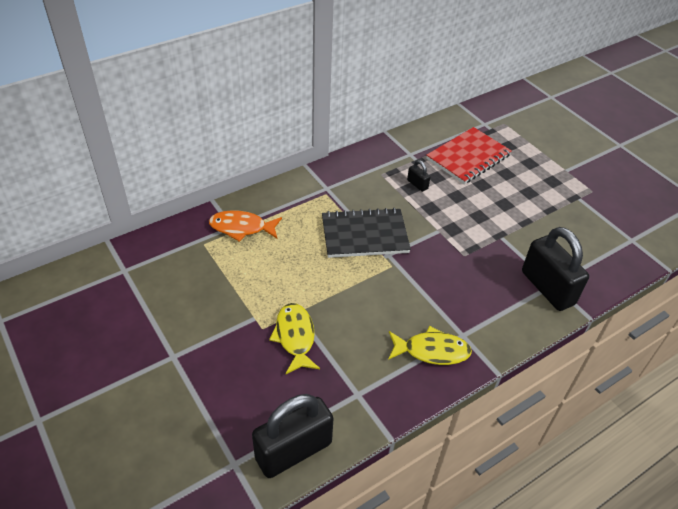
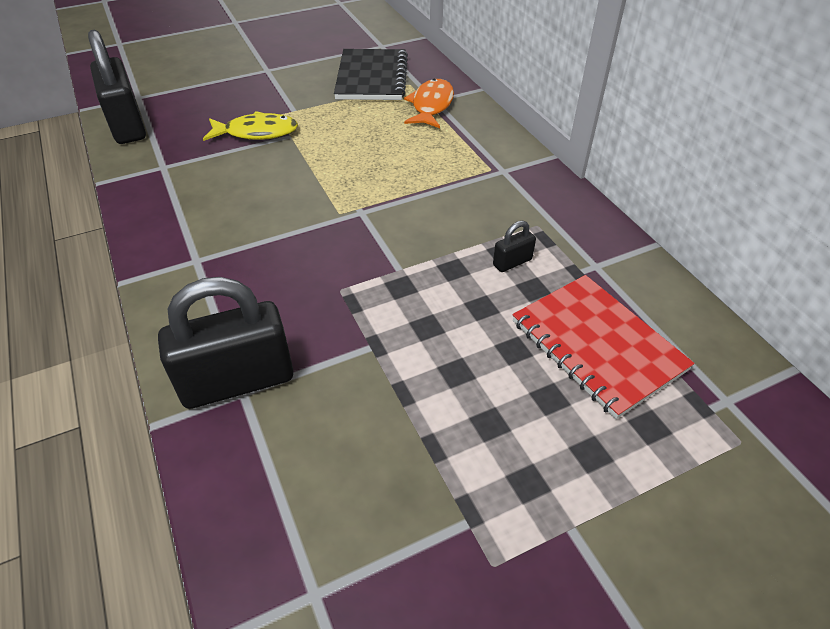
camera: 100 degrees right, 0 degrees up
(364, 235) = (402, 195): black notebook -> black notebook (371, 77)
(432, 351) = (186, 228): yellow fish -> none

